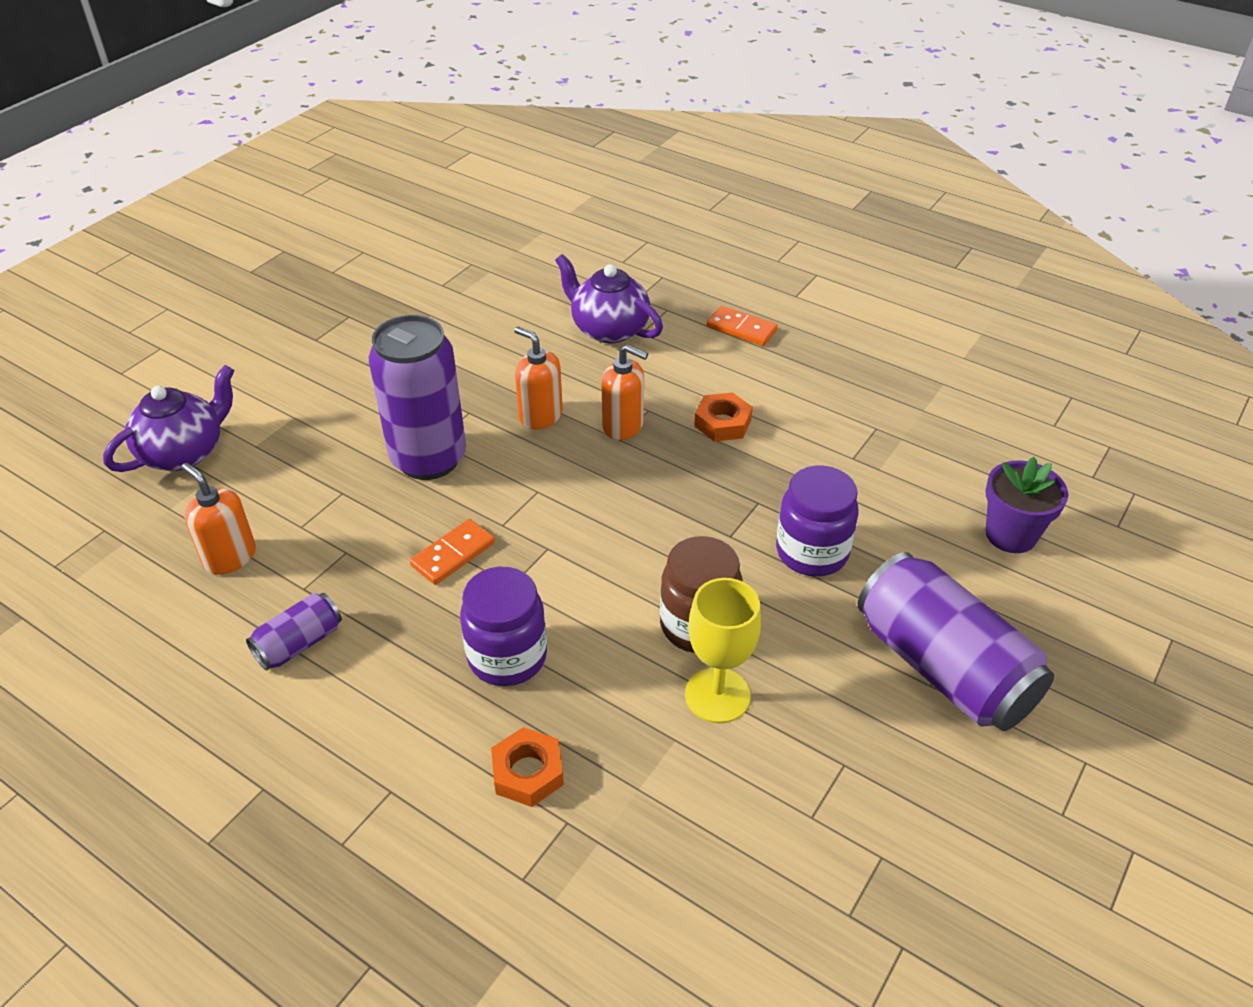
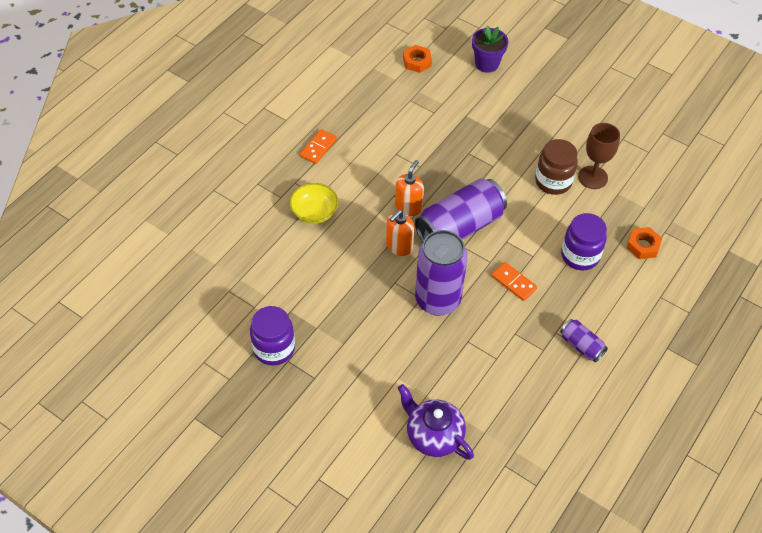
camera: 90 degrees left, 10 degrees up
(230, 557) = (523, 390): orange soap dispenser -> none
(609, 329) = (314, 212): purple teapot -> yellow bowl
(717, 695) = (593, 177): yellow goblet -> brown goblet
(723, 423) = (406, 162): orange nut -> orange nut (417, 62)
(812, 552) = (503, 136): purple jar -> purple jar (274, 348)
(943, 667) = (568, 100): purple can -> purple can (459, 227)

